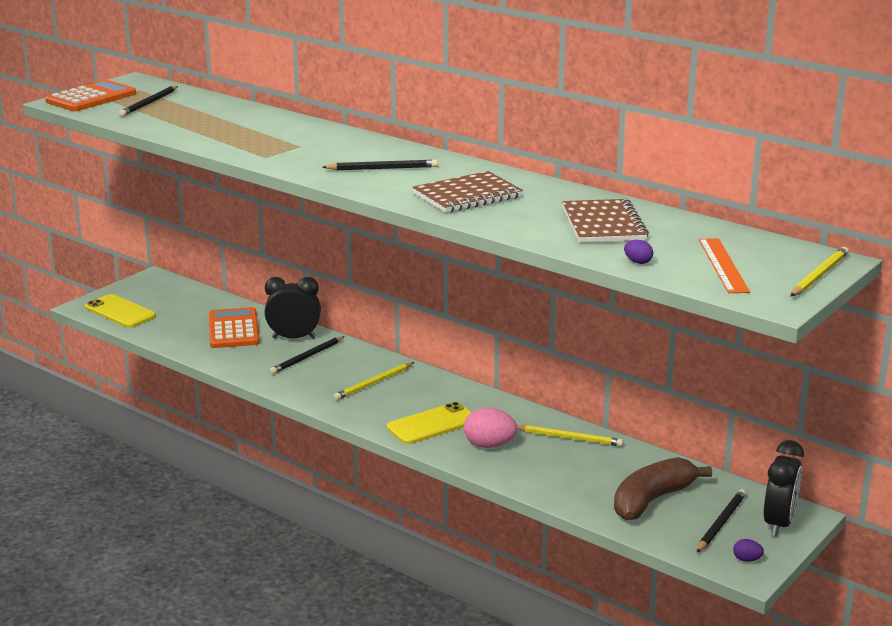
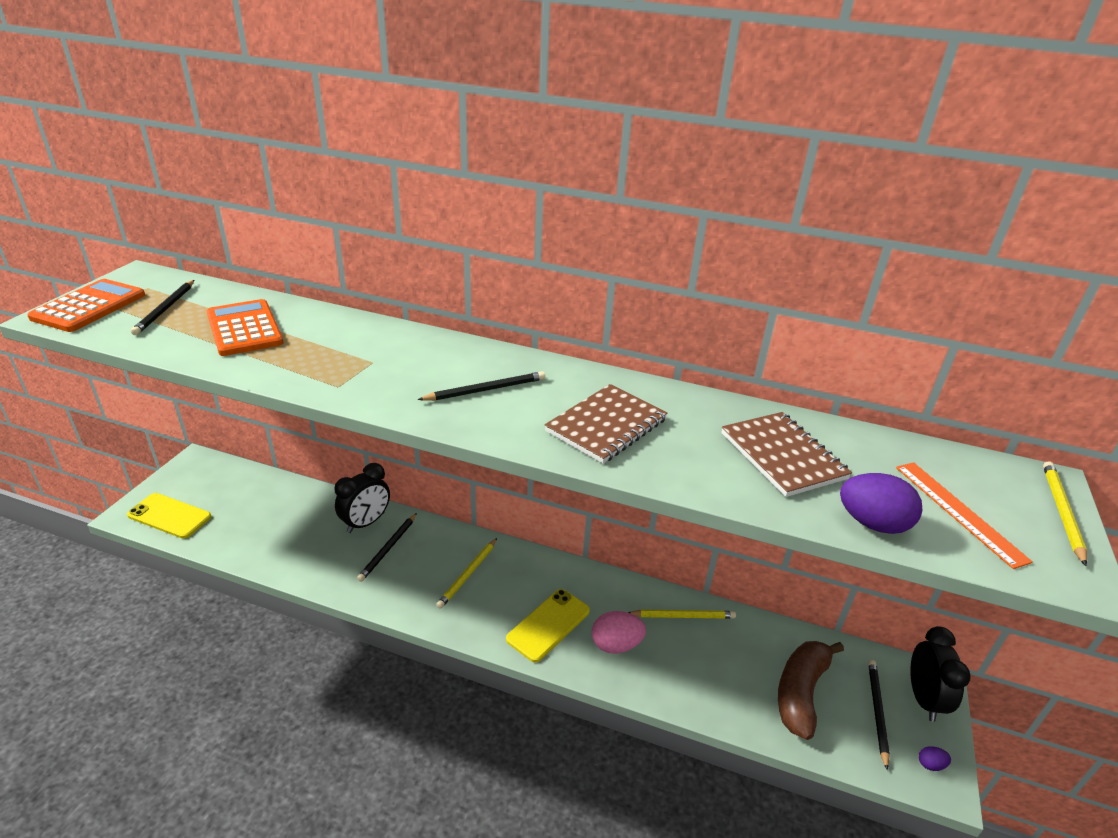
camera: 20 degrees left, 10 degrees up
(233, 329) = (300, 521): orange calculator -> orange calculator (244, 329)
(294, 338) = (366, 523): black clock -> black clock turned 150 degrees clockwise
(638, 262) = (872, 523): purple egg -> purple egg, size x2.04

